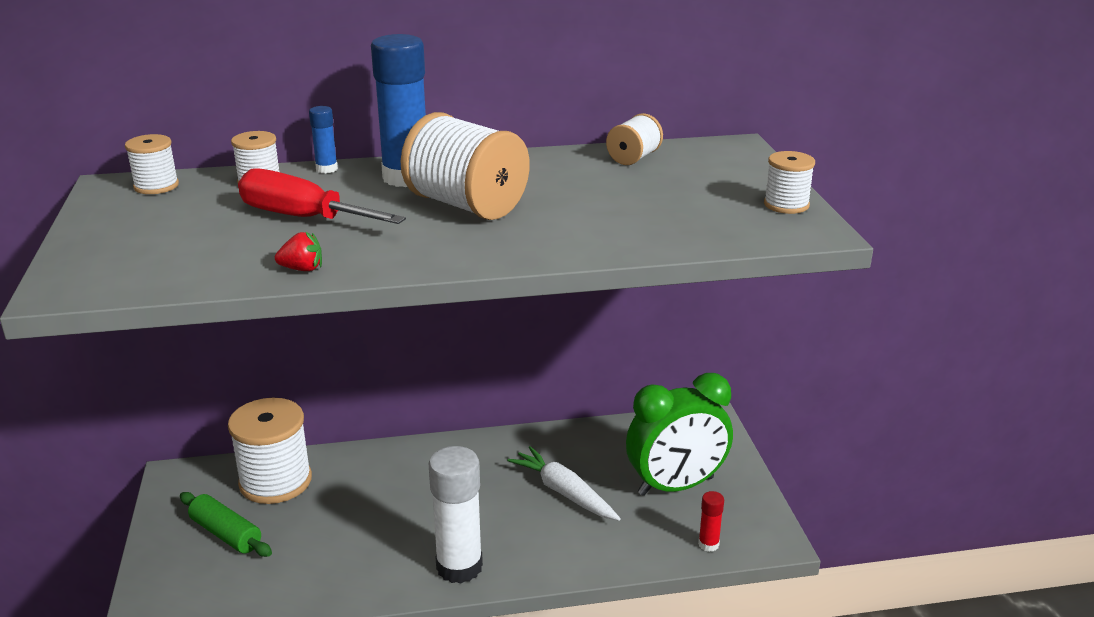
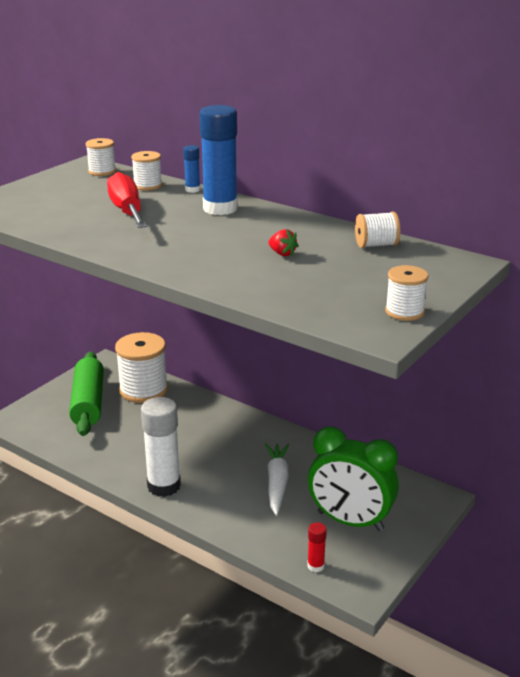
camera: 45 degrees right, 0 degrees up
(226, 534) = (88, 403): green rolling pin -> green rolling pin, size x1.58
(302, 269) = (73, 236): red strawberry -> red strawberry (282, 254)
(467, 205) = (215, 235): white spool -> none

